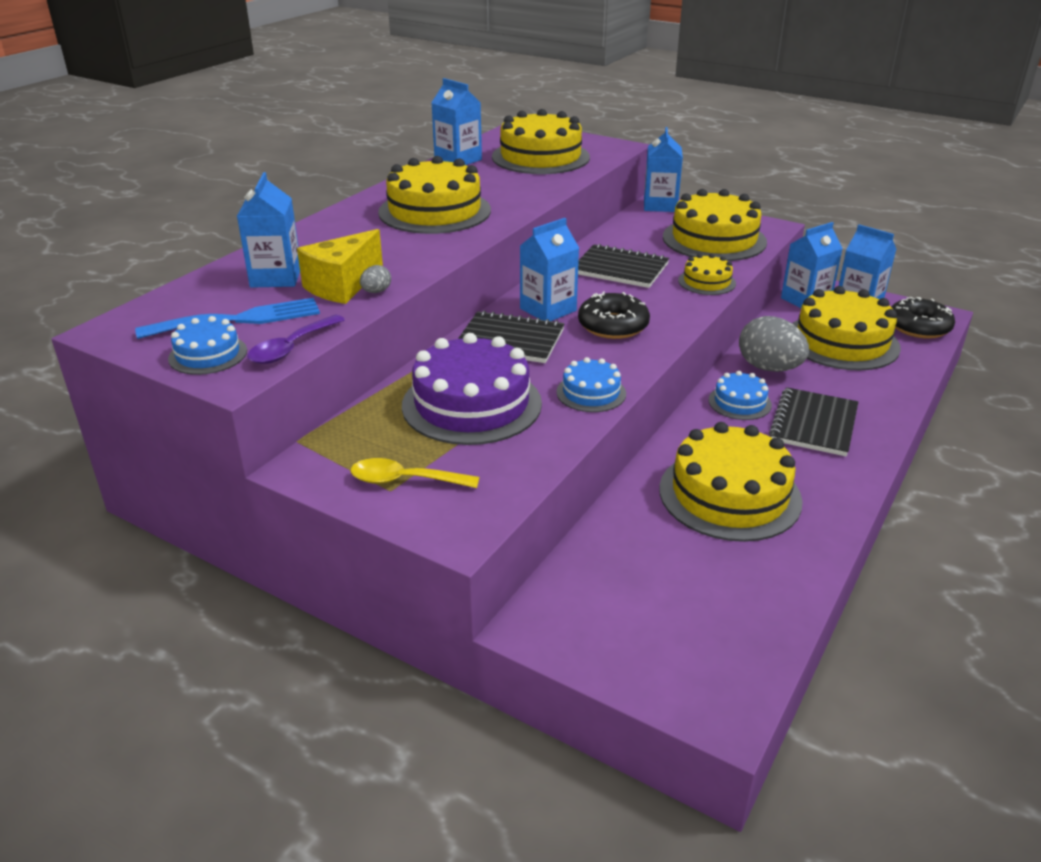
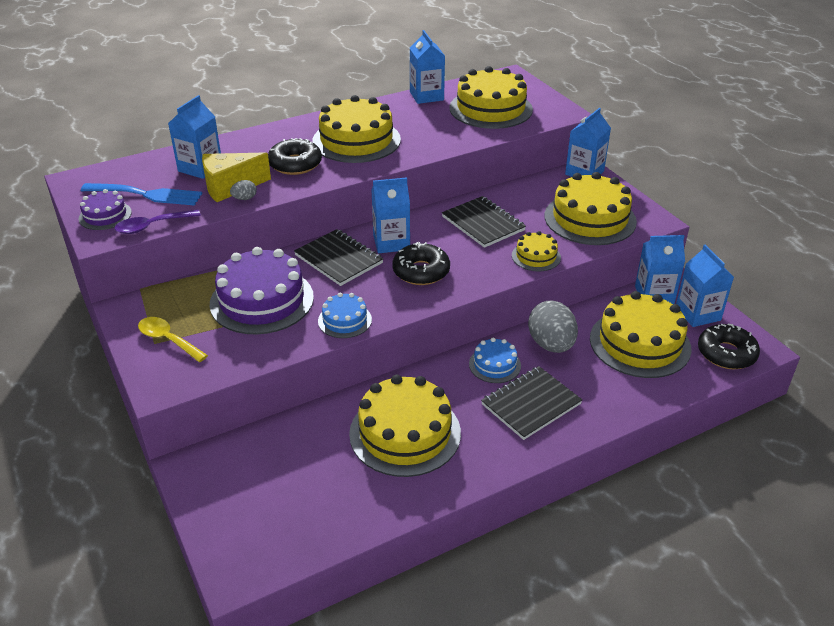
camera: 30 degrees right, 5 degrees up
(208, 354) = (105, 215): blue cake -> purple cake
(393, 247) = (295, 164): none -> black donut

